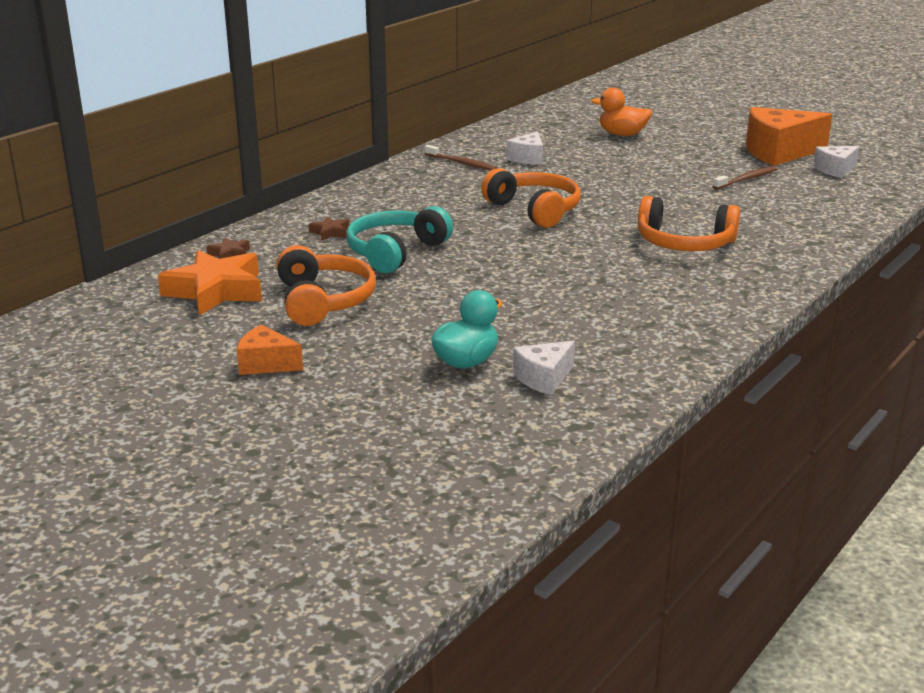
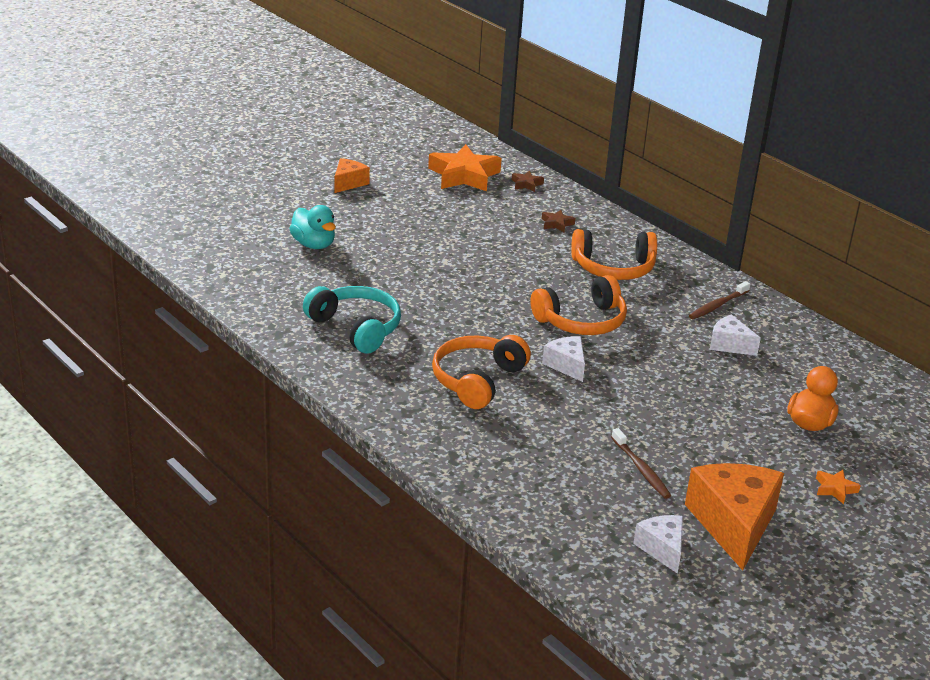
camera: 100 degrees right, 5 degrees up
(323, 301) = (431, 209): orange headphones -> orange headphones (613, 268)
(395, 252) = (507, 244): turquoise headphones -> turquoise headphones (356, 328)
(543, 378) = (275, 267): white cheese -> white cheese (566, 365)
(700, 128) = (835, 489): none -> orange star

